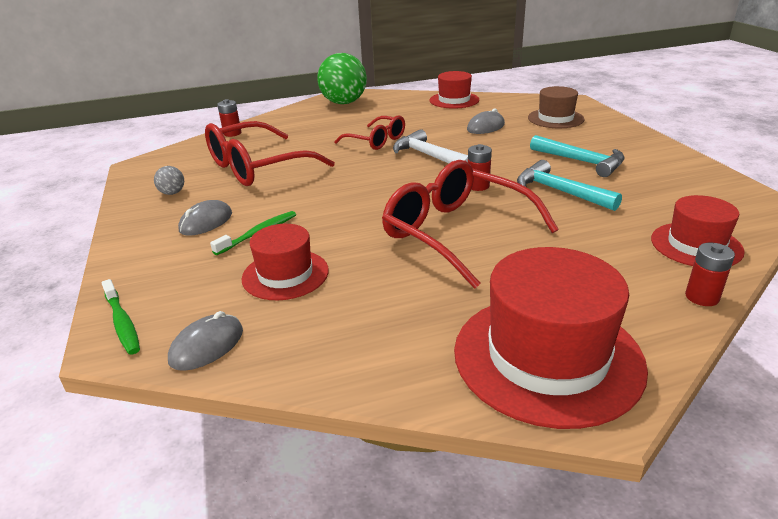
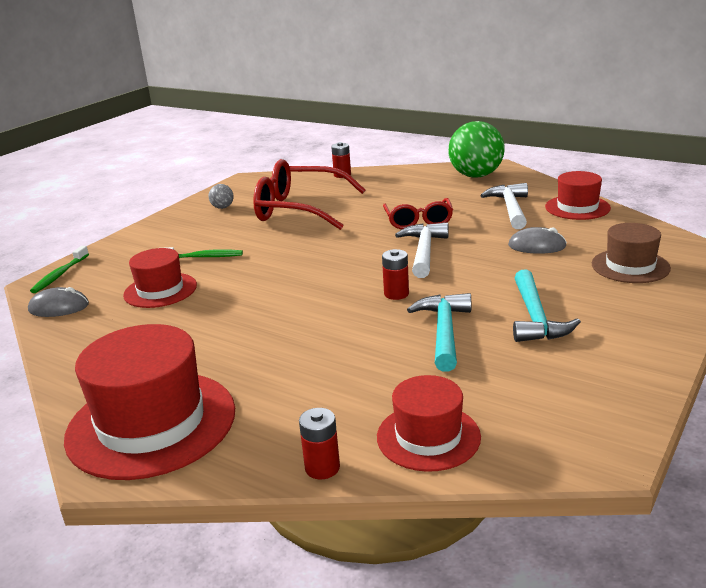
camera: 50 degrees right, 5 degrees down
(206, 222) = (197, 236): grey mouse -> none
(417, 113) = (510, 208): none -> white hammer
(457, 233) = (295, 320): red glasses -> none

